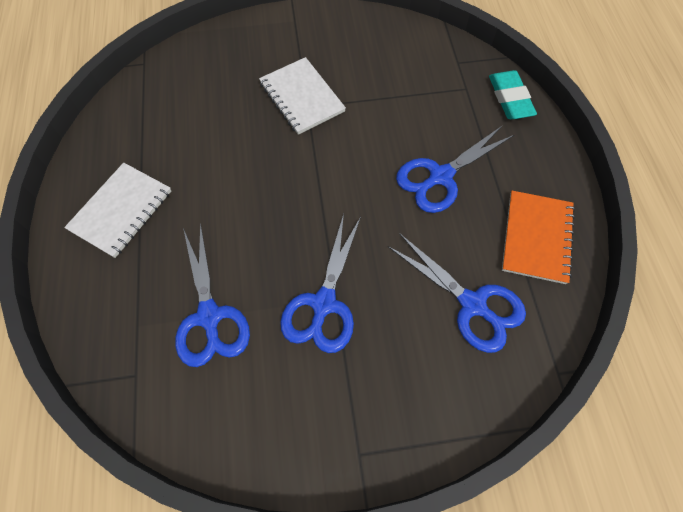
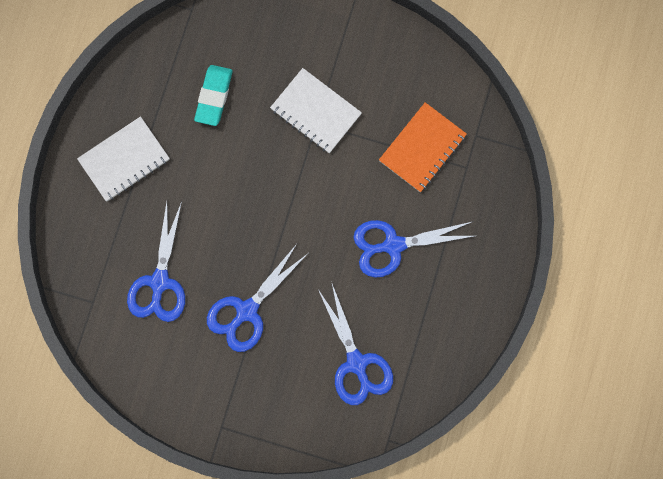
camera: 25 degrees right, 15 degrees up
(302, 97) = (315, 112): white notebook -> white notebook turned 45 degrees counterclockwise
(510, 98) = (499, 196): turquoise eraser -> turquoise eraser (214, 96)
(536, 238) = (438, 334): orange notebook -> orange notebook (422, 148)

